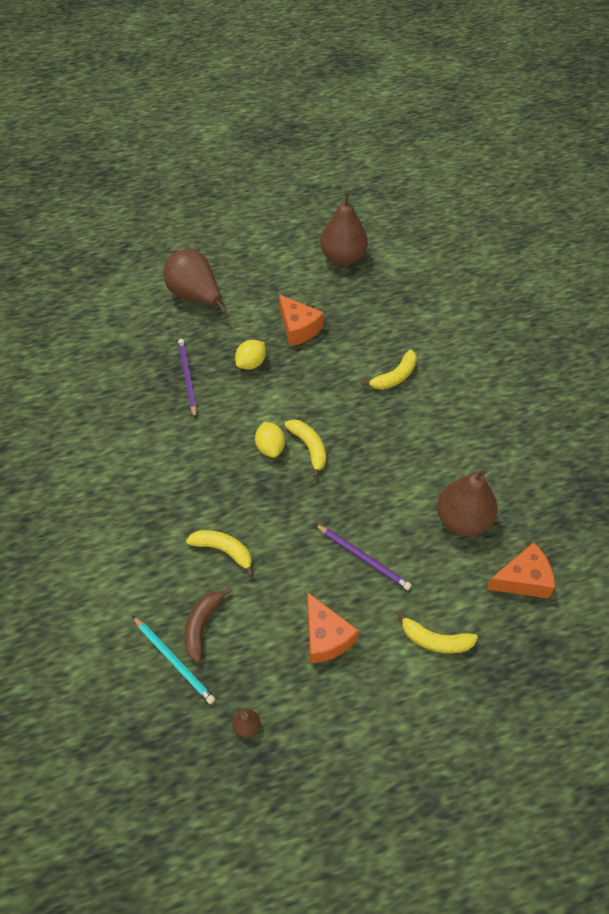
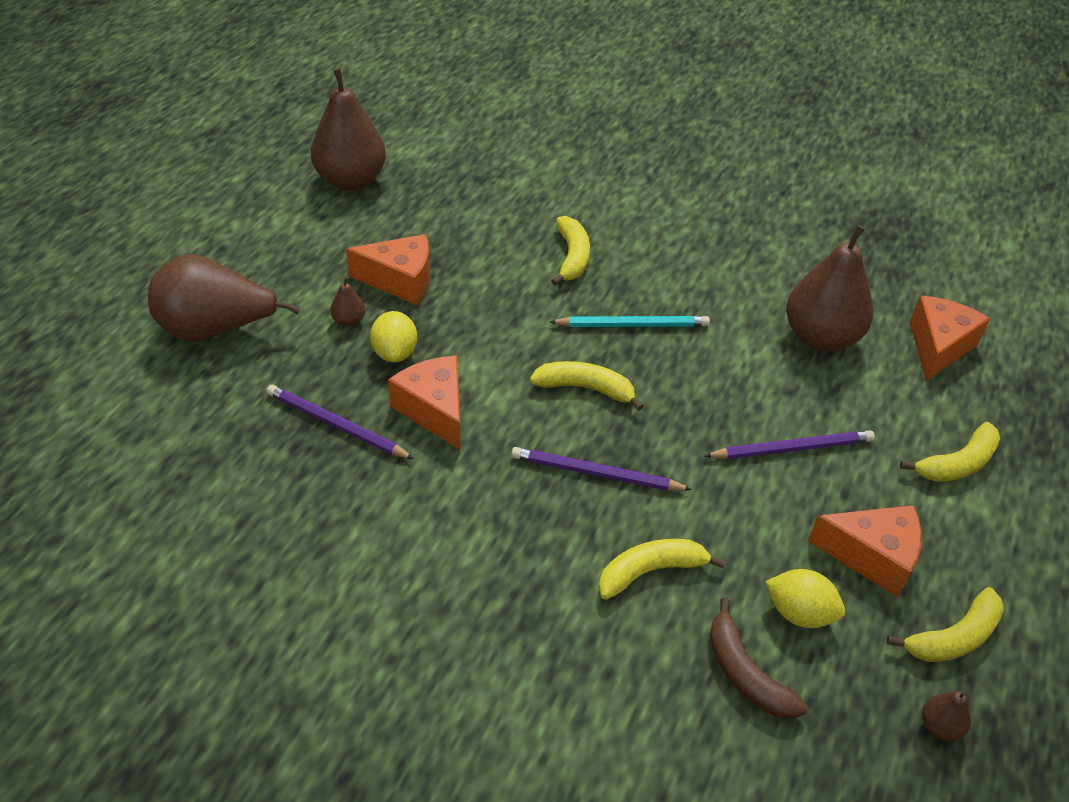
camera: 50 degrees left, 10 degrees down
(174, 661) = (773, 744): turquoise pencil -> turquoise pencil (632, 325)
(233, 404) = (434, 410): none -> orange cheese
(252, 332) = (349, 321): none -> brown pear
(260, 489) = (595, 473): none -> purple pencil
(270, 447) = (544, 421): yellow lemon -> yellow lemon (799, 613)
(308, 703) = (953, 637): none -> yellow banana

